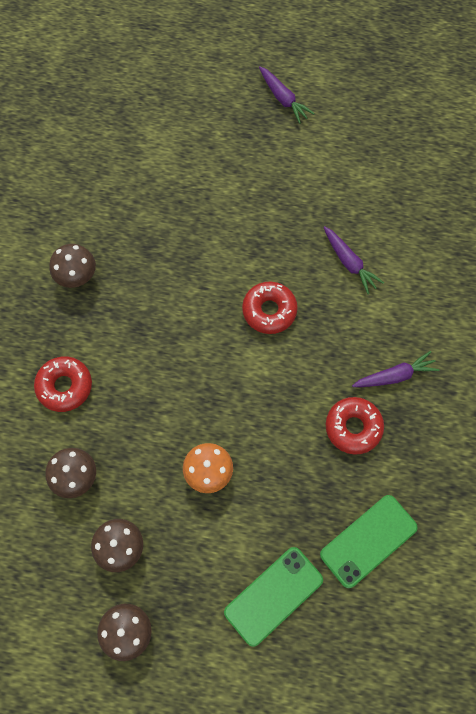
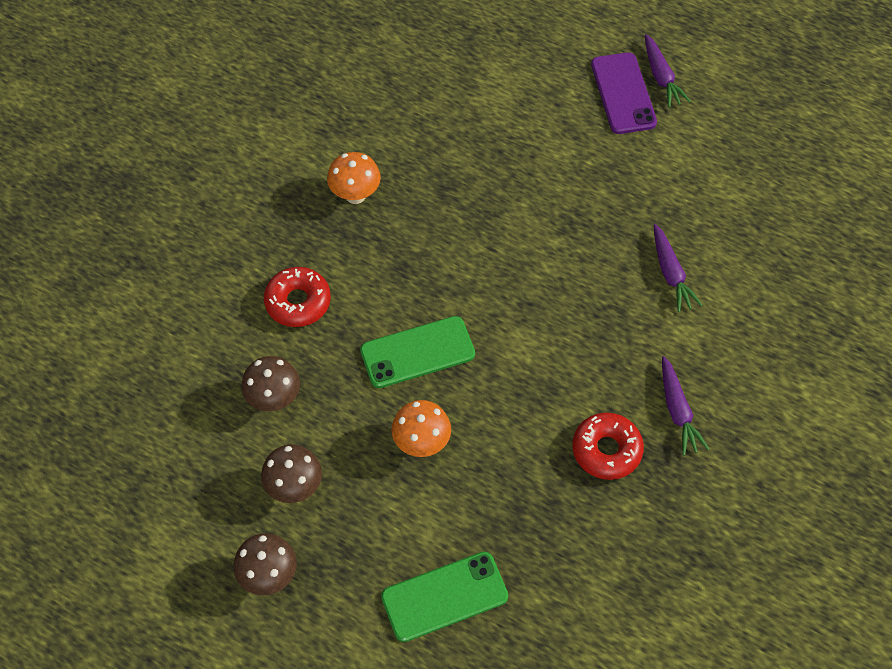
camera: 20 degrees right, 10 degrees down
(77, 277) = (355, 195): brown mushroom -> orange mushroom
(259, 122) = (623, 93): none -> purple phone
(269, 310) = (557, 295): red donut -> none
(368, 541) = (577, 577): green phone -> green phone (417, 352)
(395, 375) = (677, 411): purple carrot -> purple carrot turned 75 degrees clockwise

